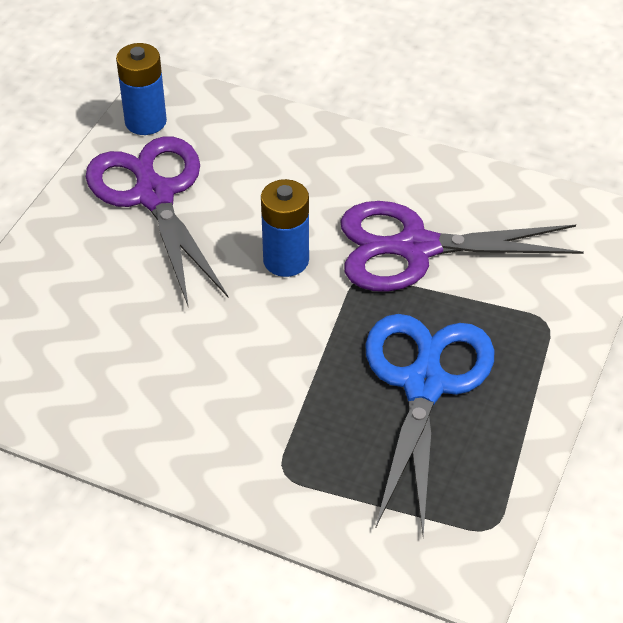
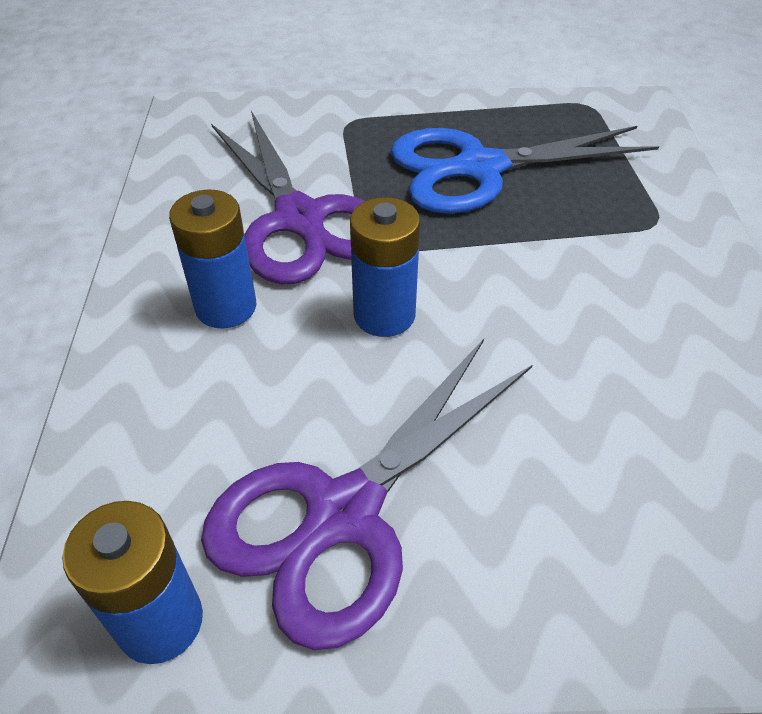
camera: 115 degrees left, 0 degrees up
(342, 187) = (226, 307): none -> blue battery

